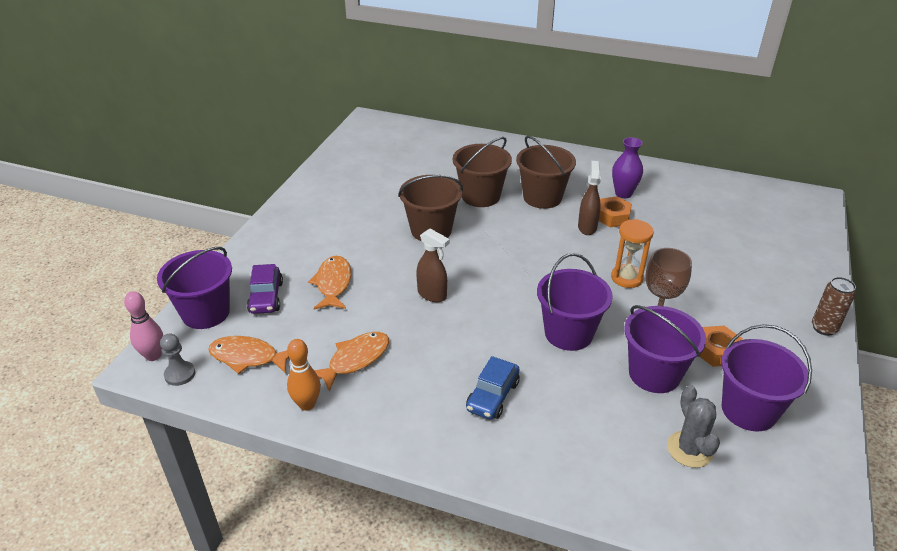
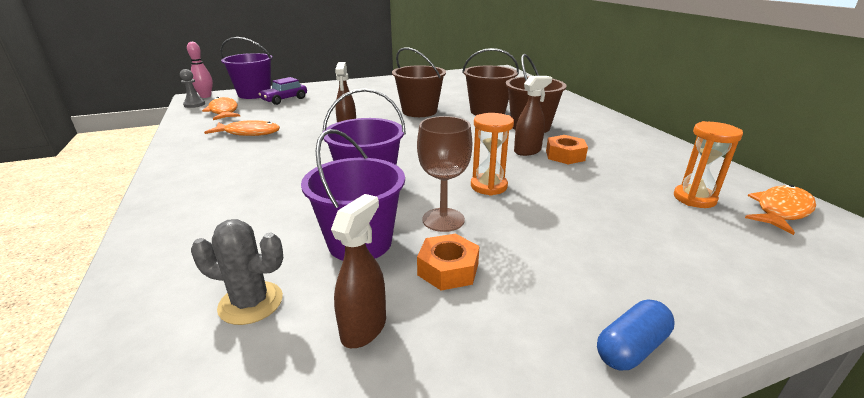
camera: 50 degrees right, 10 degrees down
(307, 404) = (190, 135): orange bowling pin -> none
(333, 284) = (320, 107): orange fish -> orange fish (781, 210)
(492, 396) = (250, 182): blue car -> none
(623, 193) = (608, 150): purple vase -> none
(689, 449) = (251, 303): grey cactus -> grey cactus turned 60 degrees clockwise
(719, 212) = (694, 198): none -> orange hourglass
(749, 410) = (364, 328): purple bucket -> brown spray bottle
(824, 328) = (631, 347): brown can -> blue capsule

